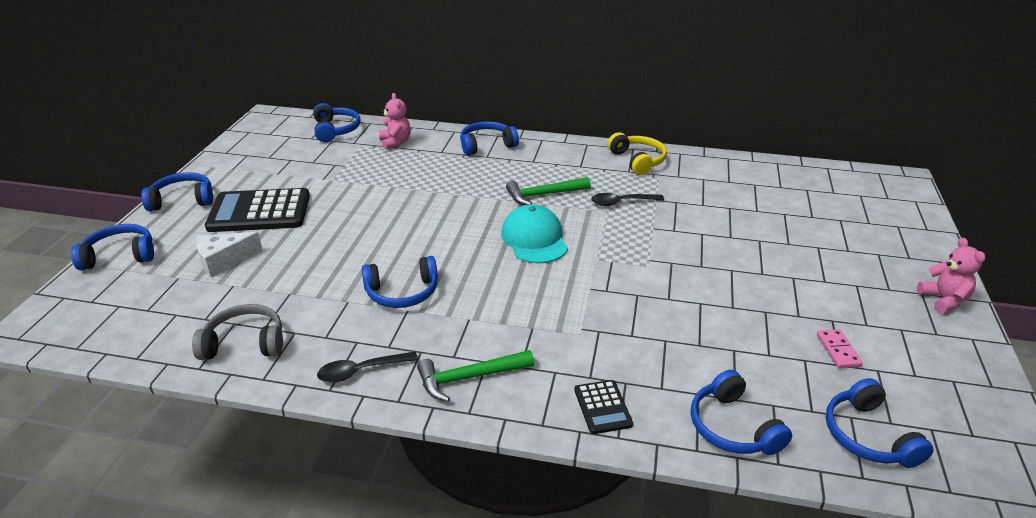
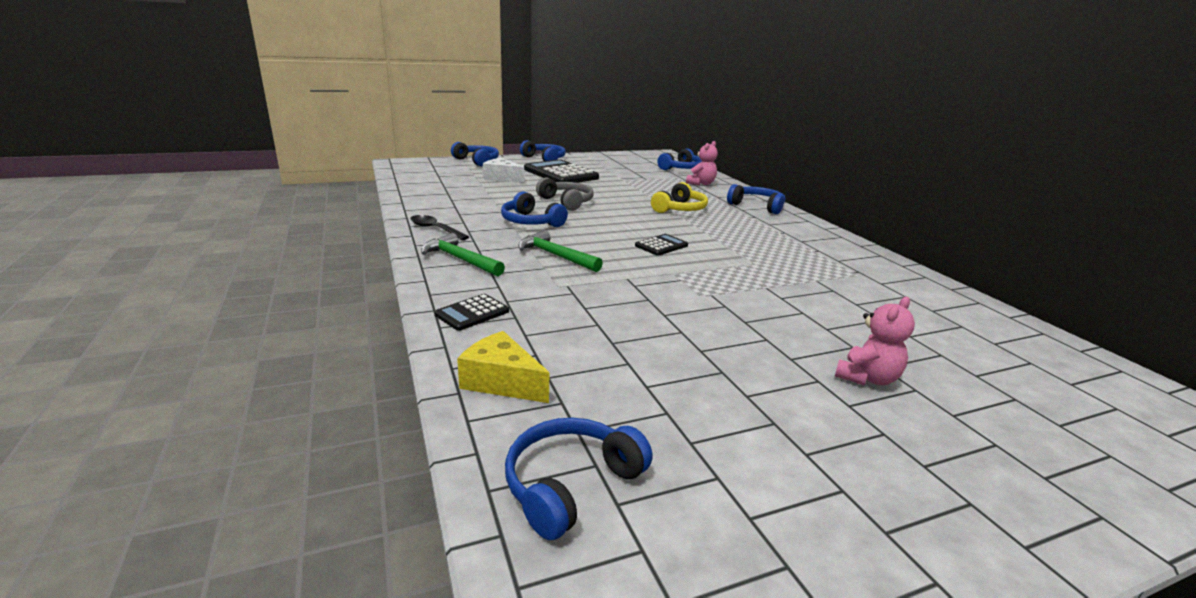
camera: 55 degrees right, 10 degrees down
(245, 343) = (432, 199): grey headphones -> grey headphones (567, 202)
(534, 239) = (661, 245): turquoise cap -> black calculator
(543, 195) = (729, 237): green hammer -> green hammer (555, 256)
(621, 202) = (780, 266): black spoon -> none
(638, 160) = (865, 260): yellow headphones -> yellow headphones (680, 209)
(732, 427) = (501, 382): blue headphones -> yellow cheese
(838, 350) = (717, 436): pink domino -> none
(943, 300) = (993, 531): pink teddy bear -> pink teddy bear (867, 378)

